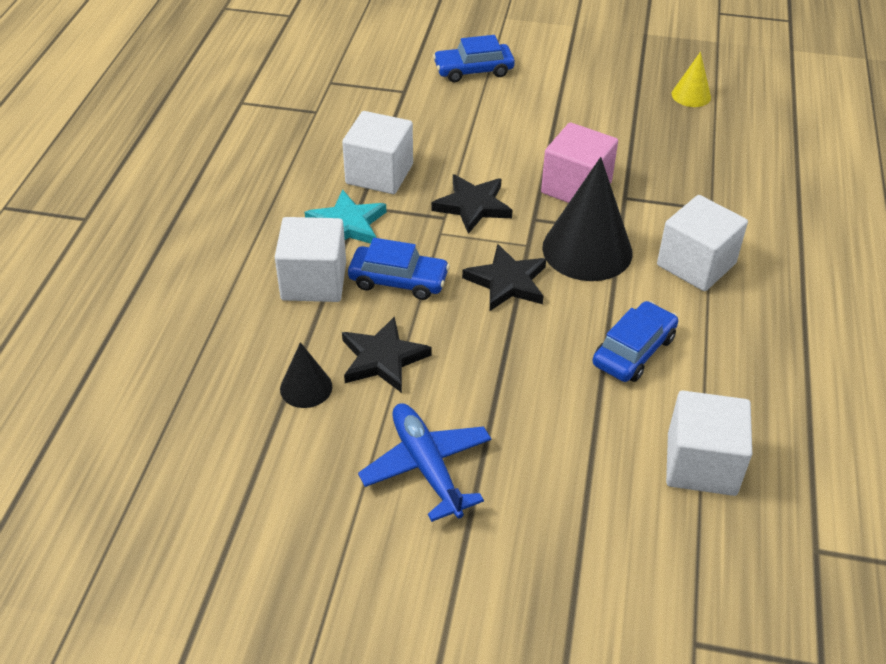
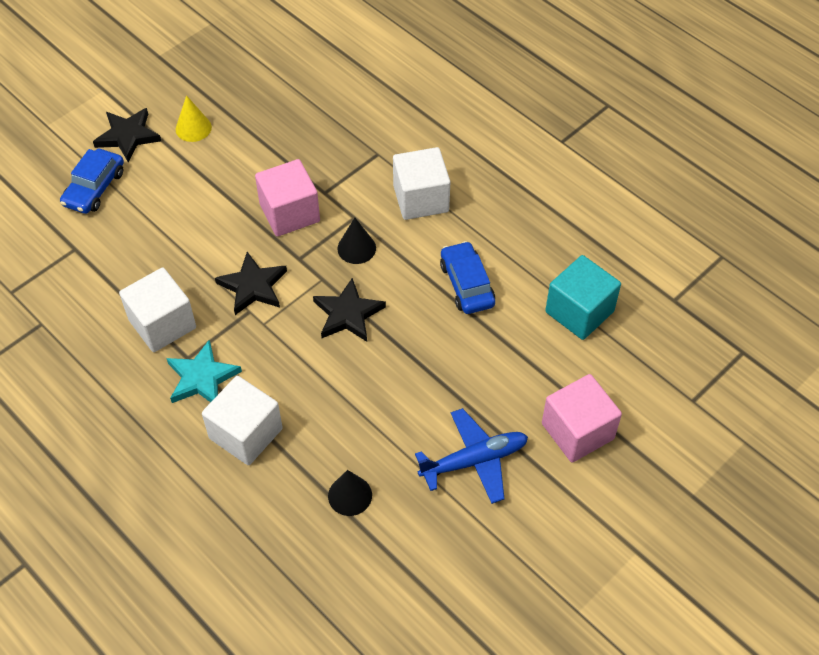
camera: 55 degrees left, 10 degrees up
(383, 358) = (360, 432): black star -> black star (128, 136)
(398, 280) = (291, 378): blue car -> none
(426, 466) = (474, 460): blue plane -> blue plane turned 150 degrees clockwise
(544, 542) = (577, 431): none -> pink cube
(587, 250) = (356, 248): black cone -> black cone, size x0.51
(691, 95) = (255, 81): yellow cone -> yellow cone (193, 128)
(701, 464) = (579, 312): white cube -> turquoise cube

